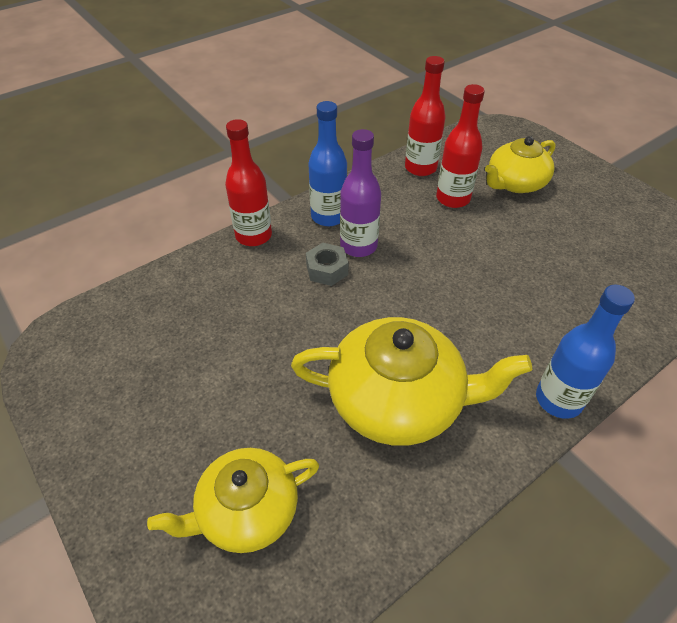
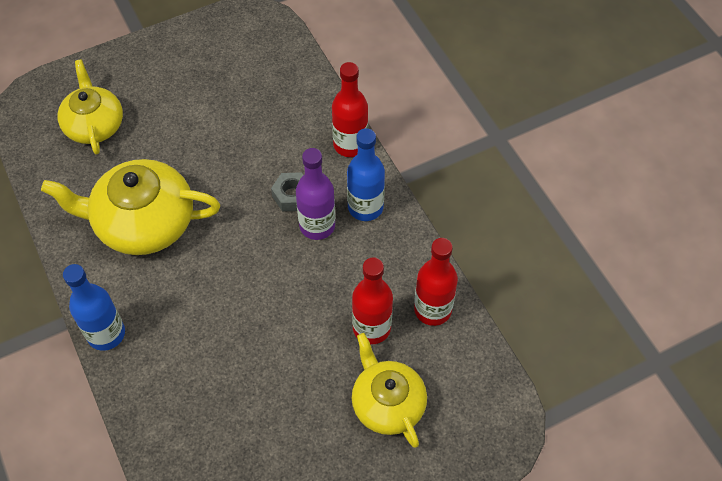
camera: 100 degrees right, 10 degrees up
(398, 400) = (143, 222): yellow teapot -> yellow teapot turned 75 degrees clockwise

